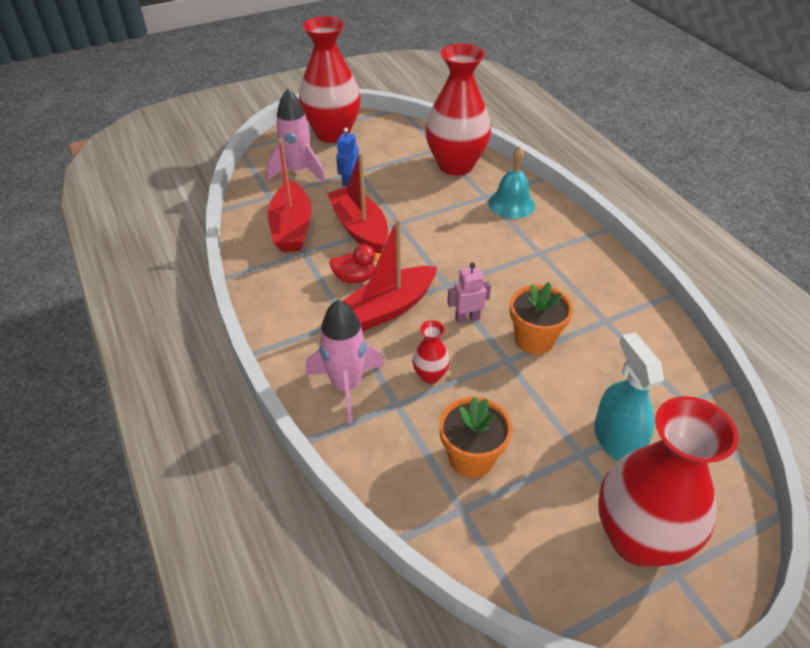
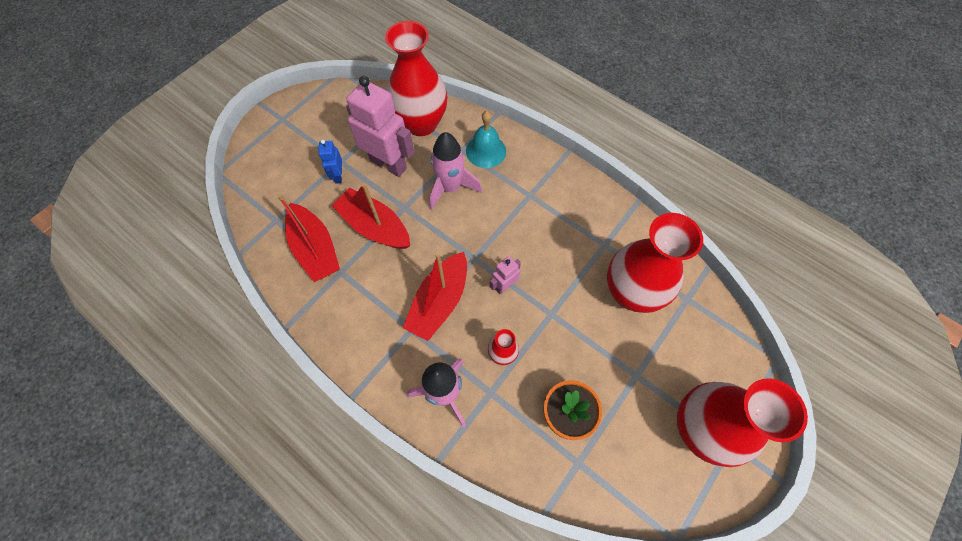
camera: 25 degrees left, 20 degrees up
(298, 171) = (287, 181): pink rocket -> pink rocket (450, 188)
(332, 134) = (294, 124): red vase -> red vase (631, 292)
(355, 278) = (397, 282): red duck -> none
(403, 186) = (388, 164): none -> pink robot
(534, 339) = (562, 285): orange flower pot -> none
(617, 439) = (655, 352): turquoise spray bottle -> none

